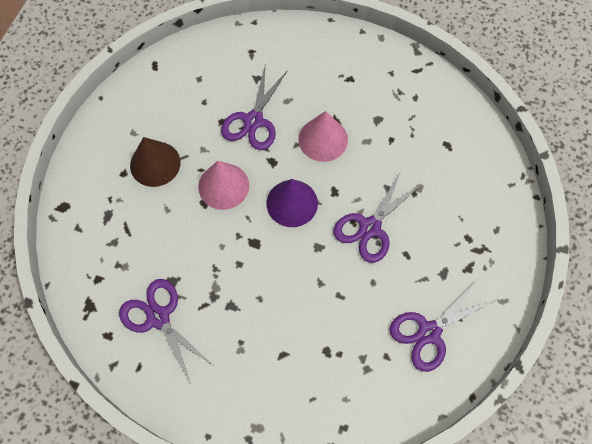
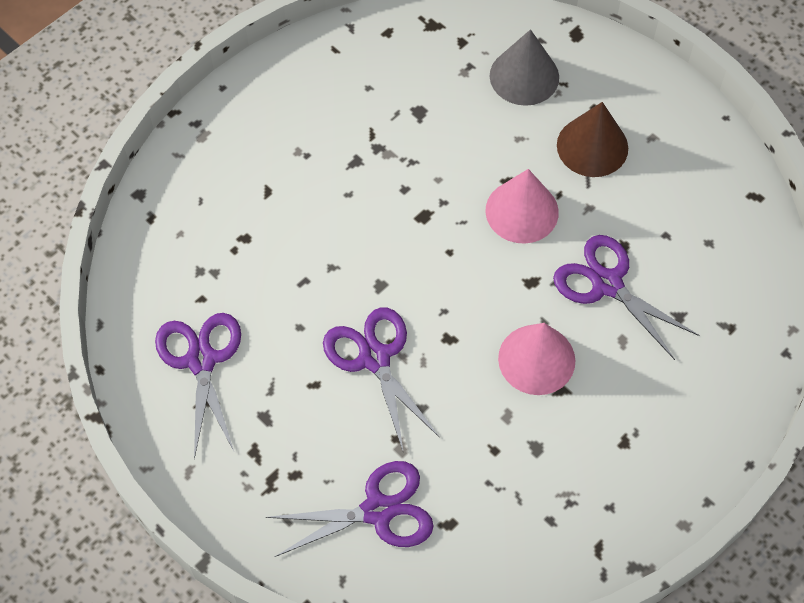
camera: 115 degrees right, 5 degrees down
(113, 226) = (524, 76): none -> grey cone
(158, 317) = (382, 85): purple scissors -> purple scissors (378, 511)
(292, 203) = (457, 280): purple cone -> none

